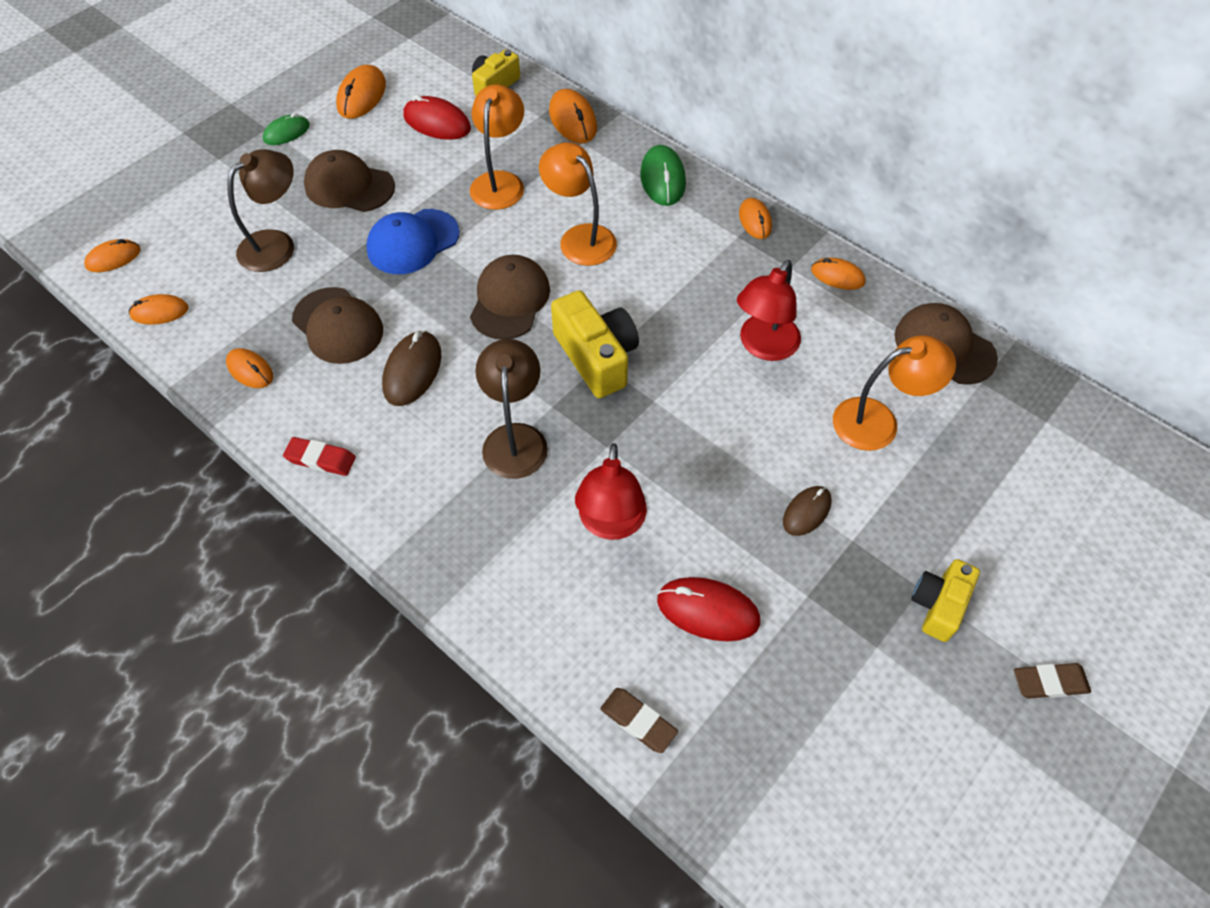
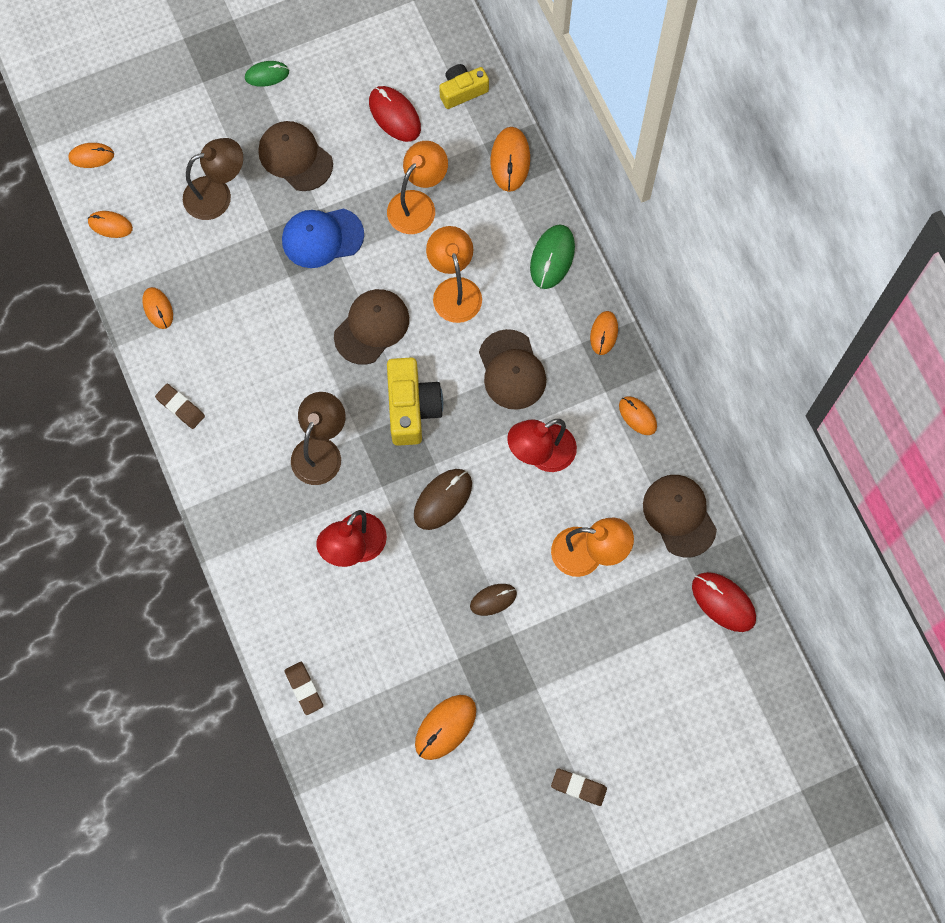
camera: 25 degrees right, 15 degrees up
(321, 459) = (180, 407): red eraser -> brown eraser
(338, 326) = (234, 295): brown cap -> brown cap (512, 370)
(362, 96) = (344, 57): orange mouse -> orange mouse (445, 727)
(412, 371) = (273, 360): brown mouse -> brown mouse (443, 500)
(708, 611) = (386, 638): red mouse -> red mouse (723, 602)
(938, 605) = (541, 705): yellow camera -> none

